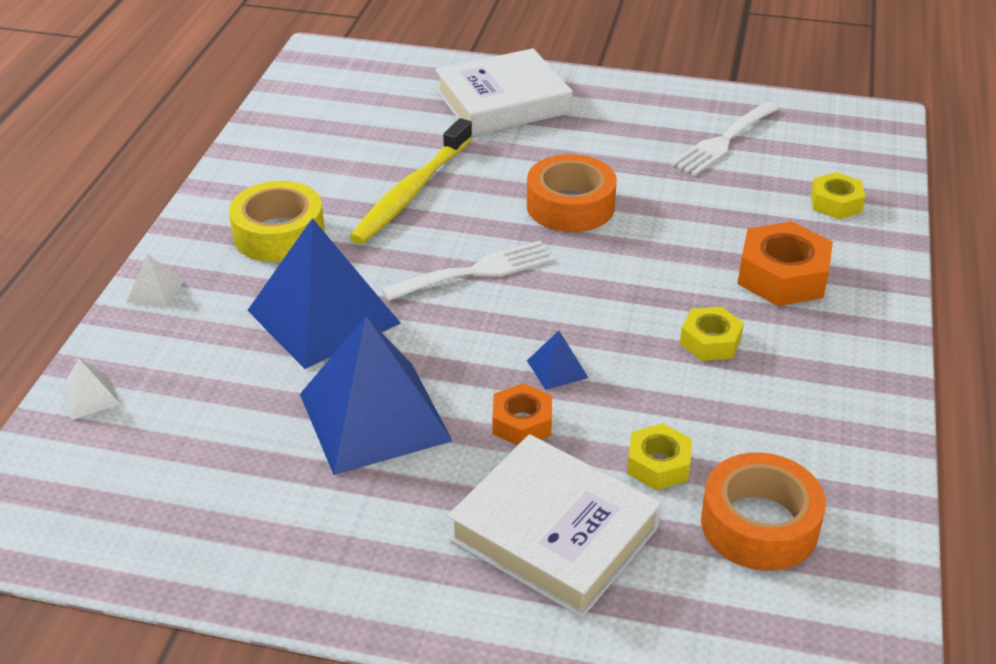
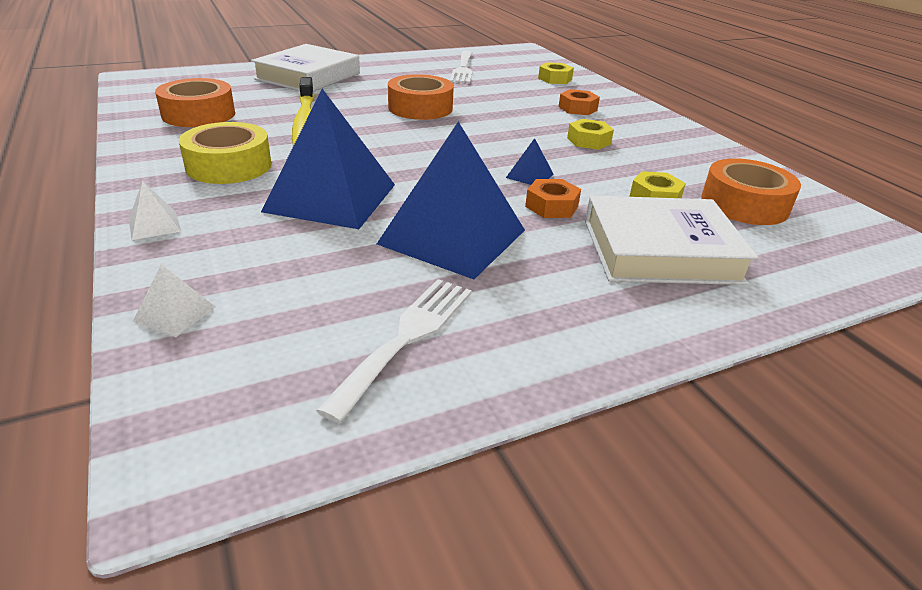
camera: 40 degrees left, 5 degrees down
(324, 140) = (198, 114): none -> orange tape
(476, 271) = (408, 148): white fork -> white fork (406, 337)
(782, 276) = (577, 108): orange nut -> orange nut, size x0.61

